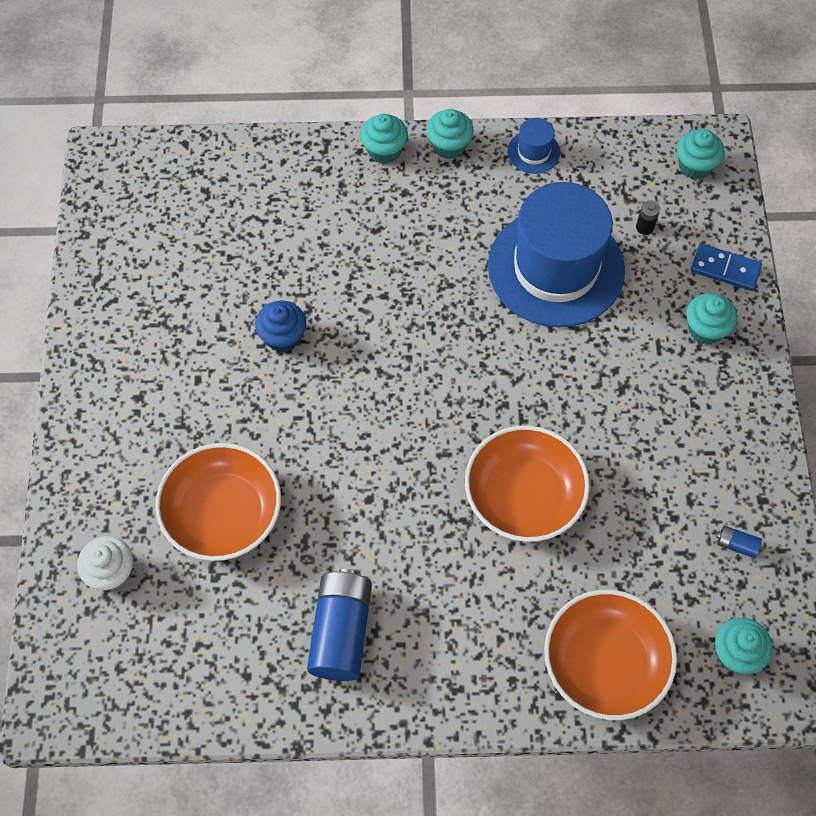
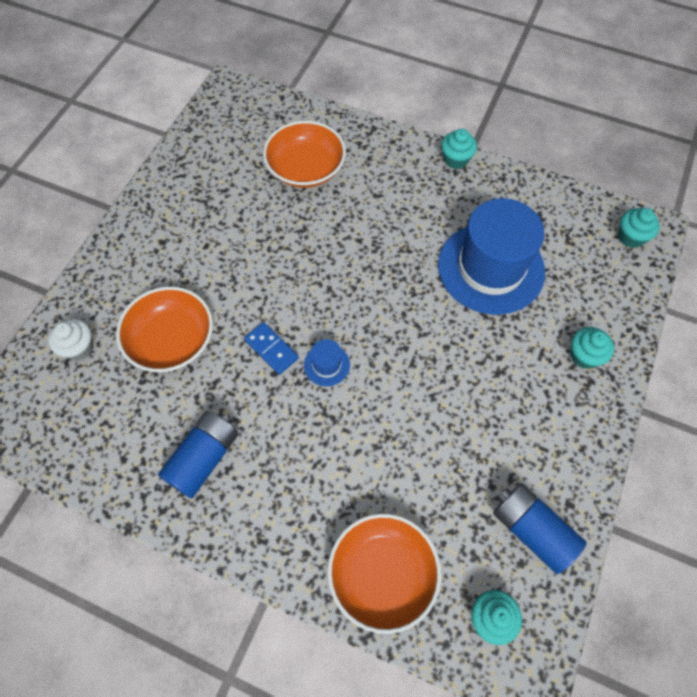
camera: 25 degrees right, 0 degrees up
(283, 337) = (276, 240): blue cupcake -> none
(384, 150) = (409, 147): turquoise cupcake -> none
(524, 495) = (385, 419): orange bowl -> orange bowl (306, 168)
(533, 152) = (514, 185): blue hat -> blue hat (326, 365)
(645, 227) = (571, 265): black battery -> none
(725, 269) = (620, 318): blue domino -> blue domino (271, 349)
(736, 544) = (532, 530): blue battery -> blue battery, size x2.41

